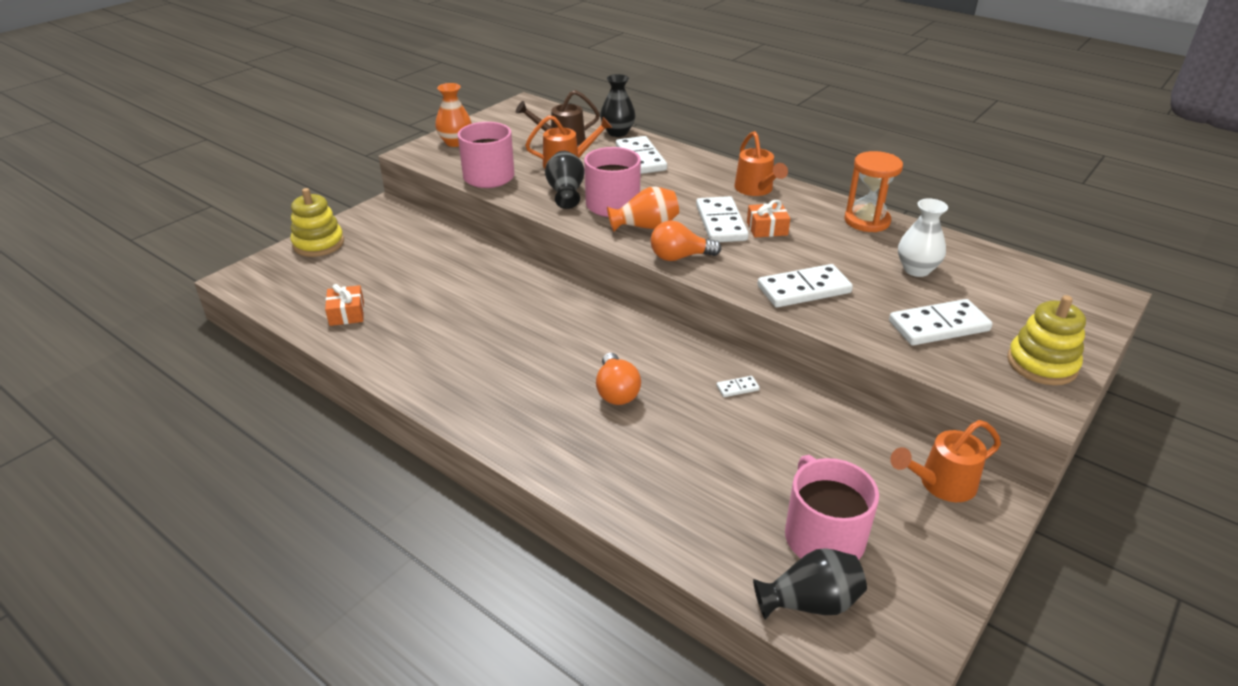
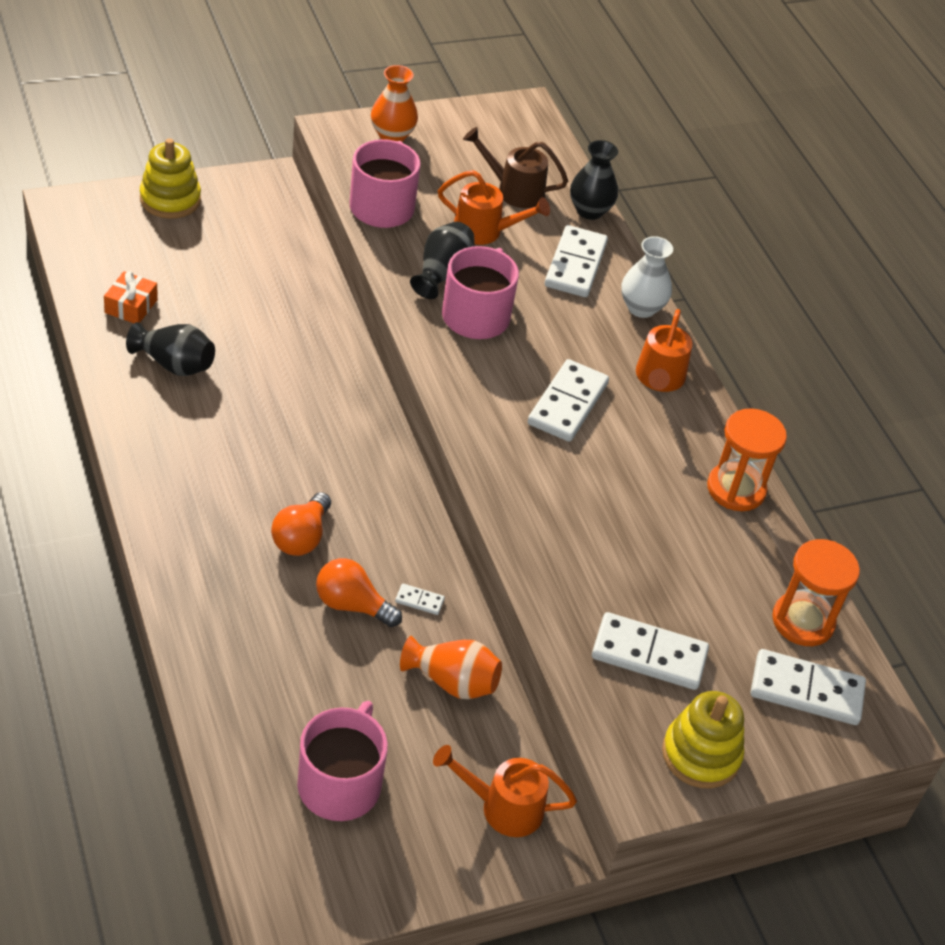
camera: 25 degrees right, 10 degrees up
(645, 227) = (481, 366): orange vase -> orange vase (452, 682)
(679, 257) = (475, 424): orange light bulb -> orange light bulb (352, 605)
(767, 228) = (610, 438): orange gift -> none
(803, 289) = (560, 534): white domino -> white domino (806, 690)
(810, 602) = (268, 827): black vase -> black vase (174, 364)
(916, 269) = (712, 579): white vase -> white vase (641, 308)
(990, 266) = (803, 621): none -> orange hourglass

